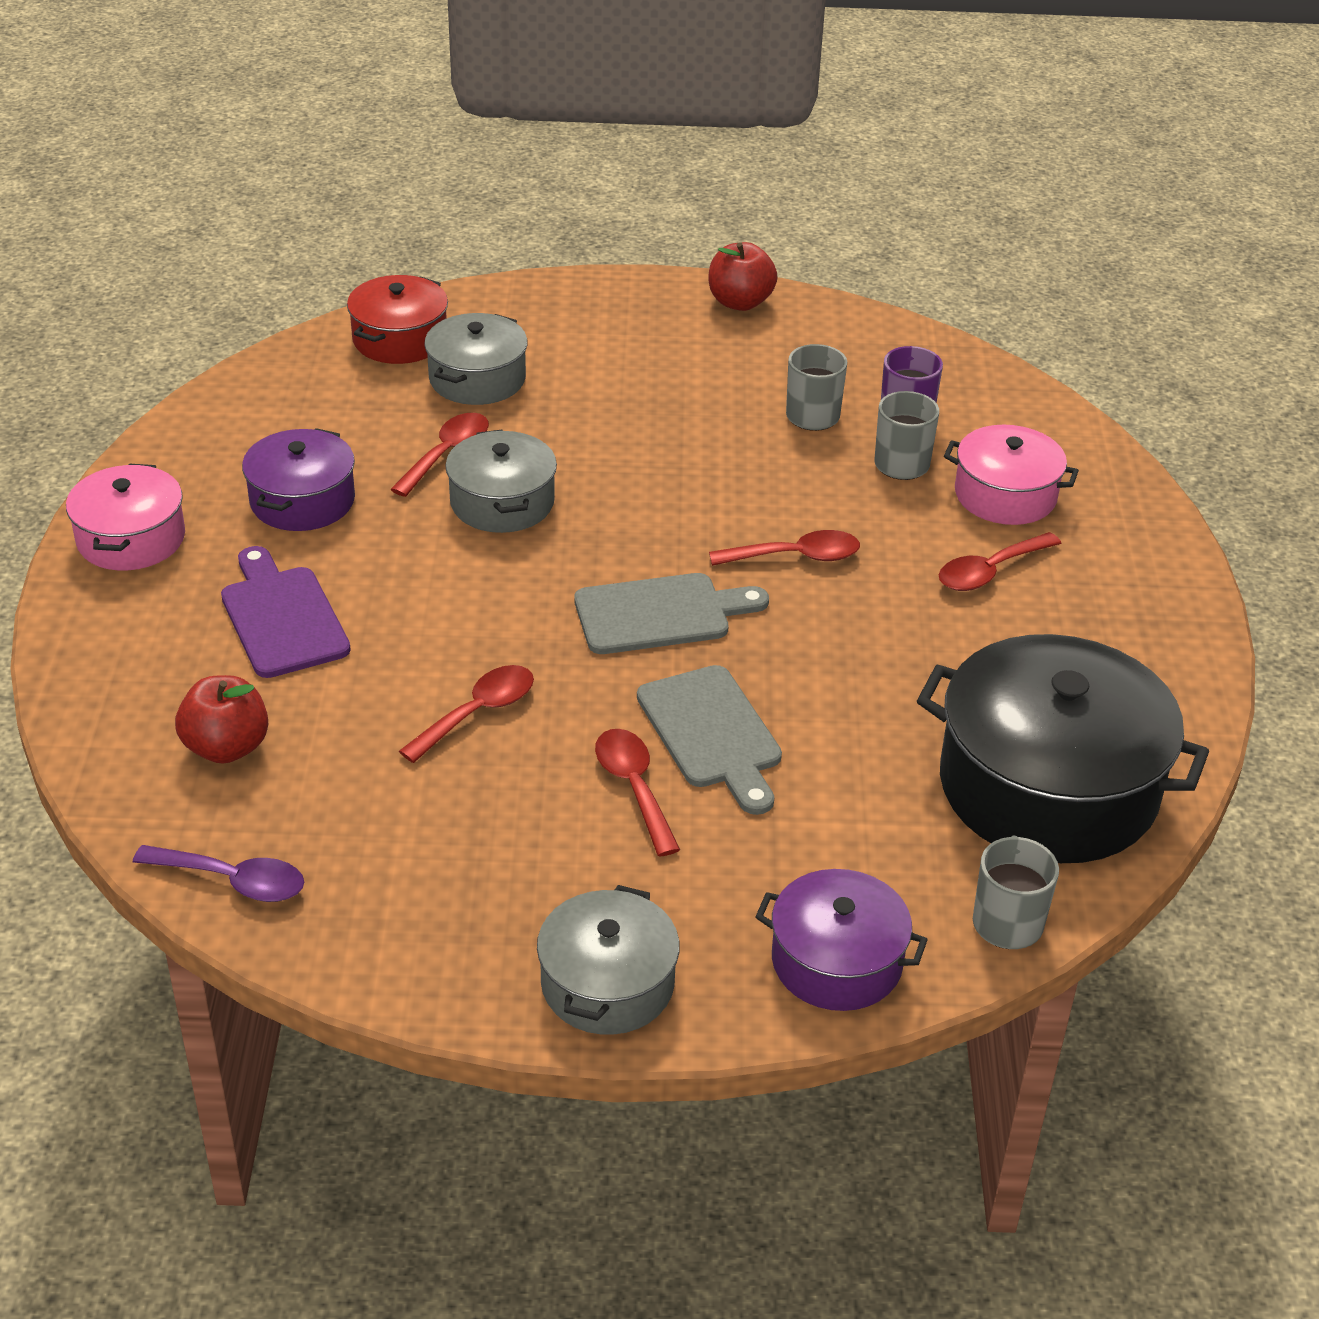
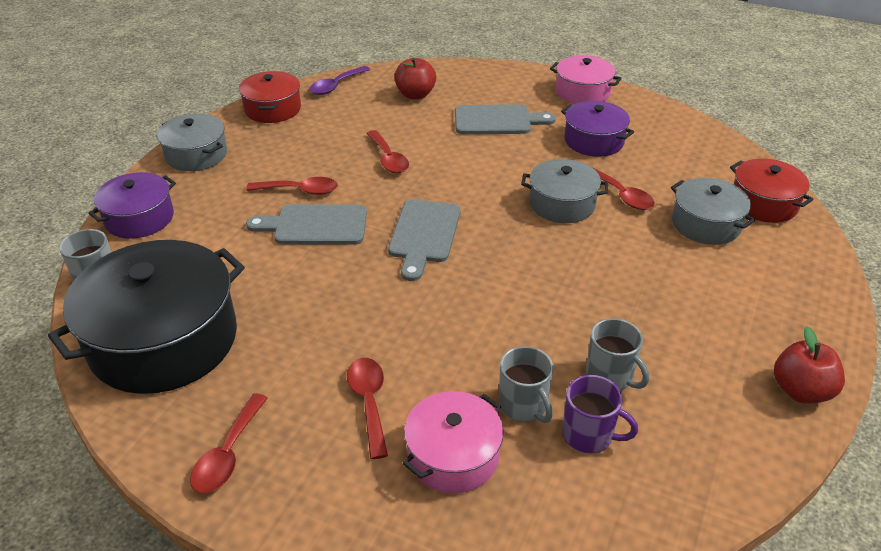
camera: 115 degrees right, 0 degrees up
(282, 617) = (497, 120): purple cutting board -> grey cutting board
(377, 944) = (273, 109): none -> red pot
(795, 557) = (443, 307): red spoon -> red spoon (228, 453)

